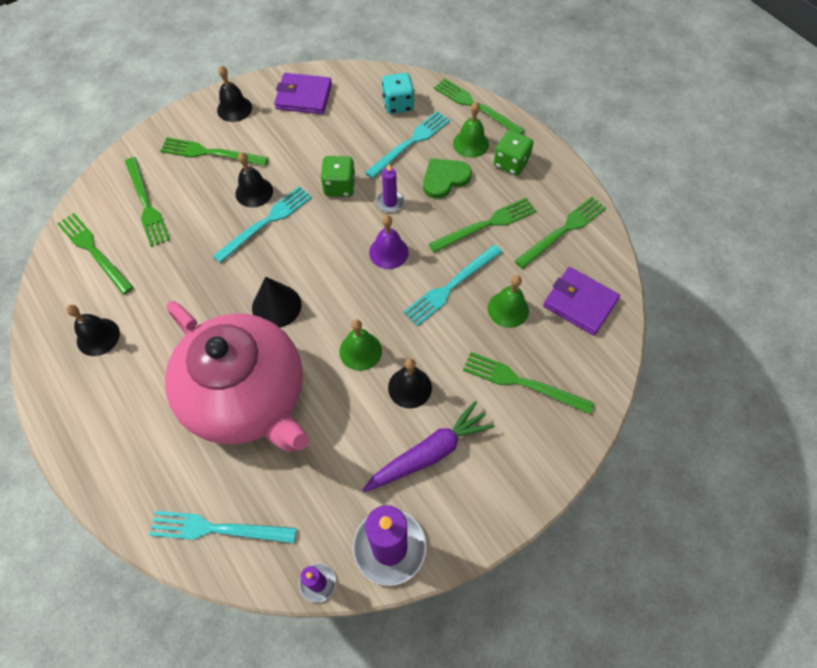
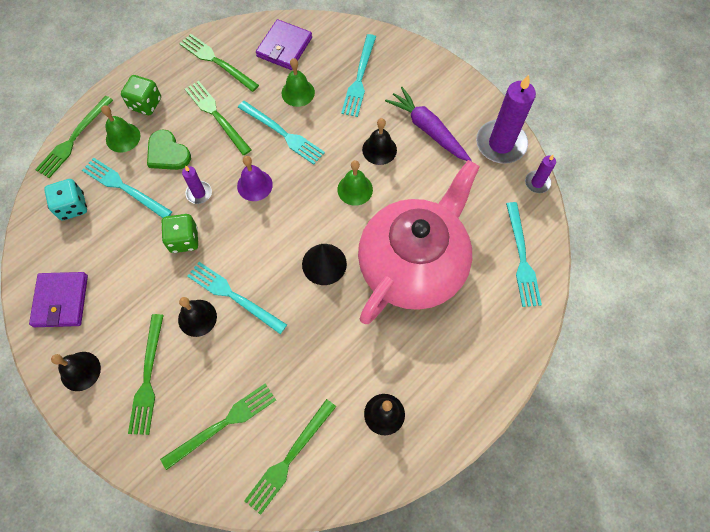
camera: 100 degrees left, 5 degrees up
(522, 382) = (359, 78): green fork -> turquoise fork

